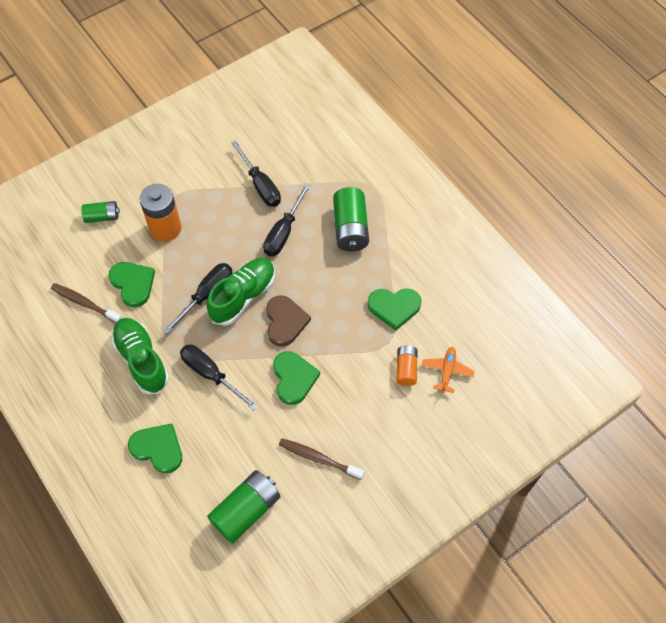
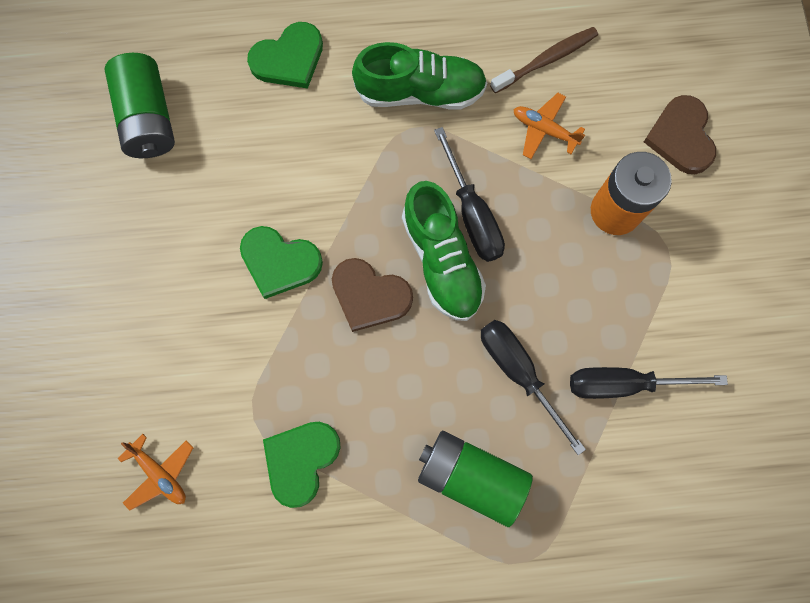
camera: 120 degrees right, 15 degrees up
(102, 217) = (681, 137): green battery -> brown heart
(133, 284) = (544, 129): green heart -> orange plane
(211, 374) = (349, 163): black screwdriver -> none
(319, 458) = (154, 234): brown toothbrush -> none
(406, 369) = (199, 418): orange battery -> none

